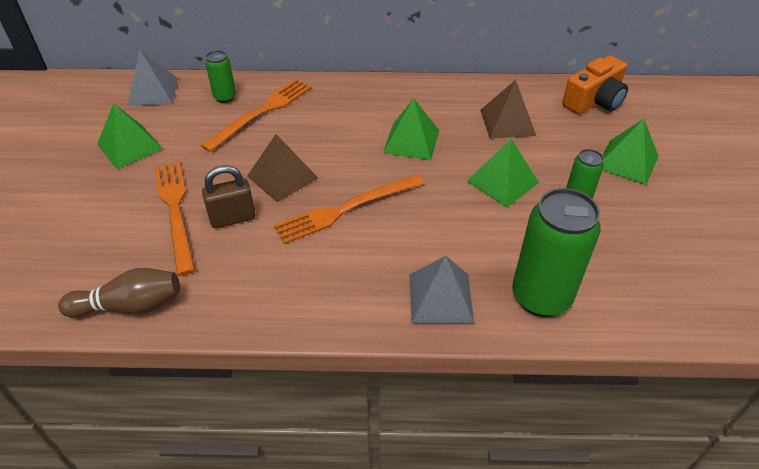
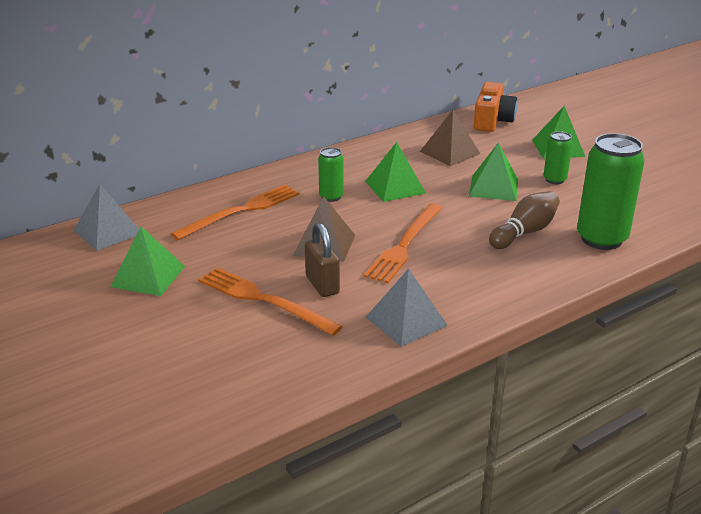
camera: 35 degrees left, 15 degrees down
(130, 306) = (319, 371): brown bowling pin -> brown bowling pin (524, 232)
(225, 97) = (190, 212): green can -> green can (331, 197)
(233, 218) = (322, 285): brown padlock -> brown padlock turned 60 degrees counterclockwise
(261, 112) = (241, 211): orange fork -> orange fork turned 45 degrees clockwise
(440, 298) = (541, 266): grey pyramid -> grey pyramid (406, 321)

